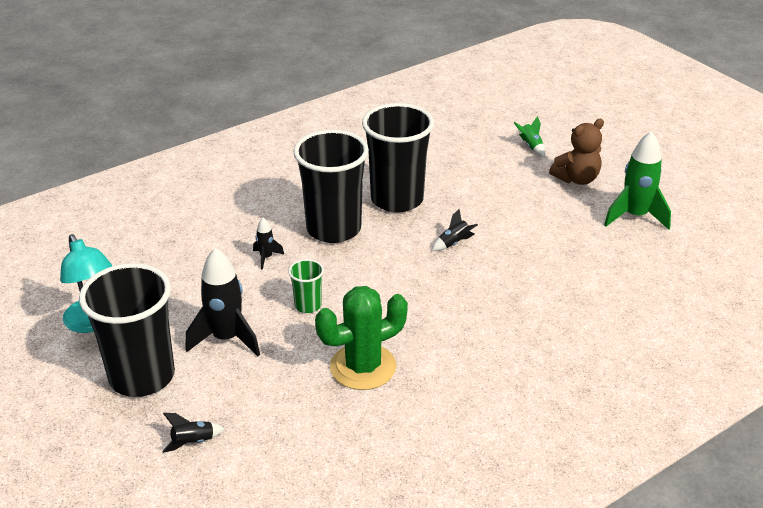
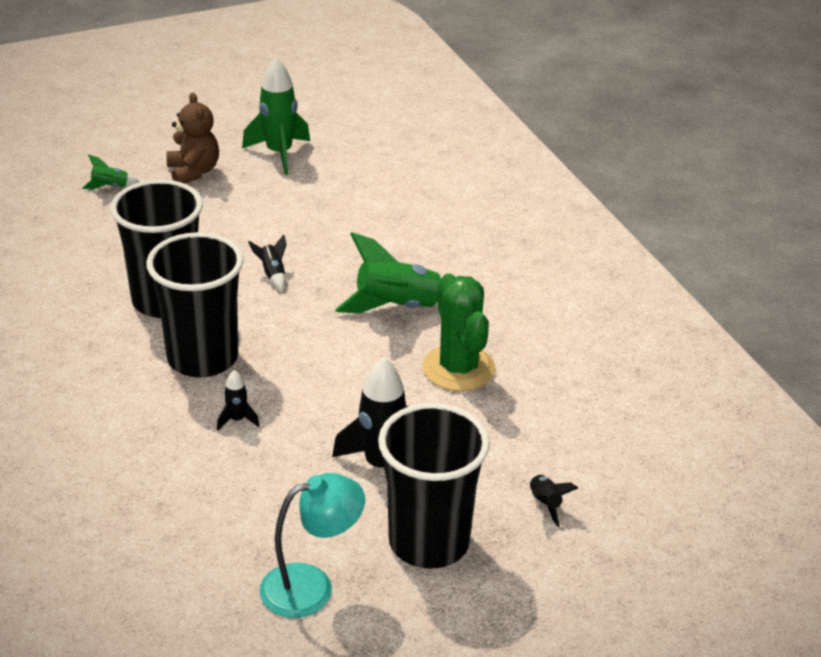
camera: 80 degrees left, 0 degrees up
(308, 305) = (343, 396): green cup -> none
(437, 318) = (397, 307): none -> green rocket

